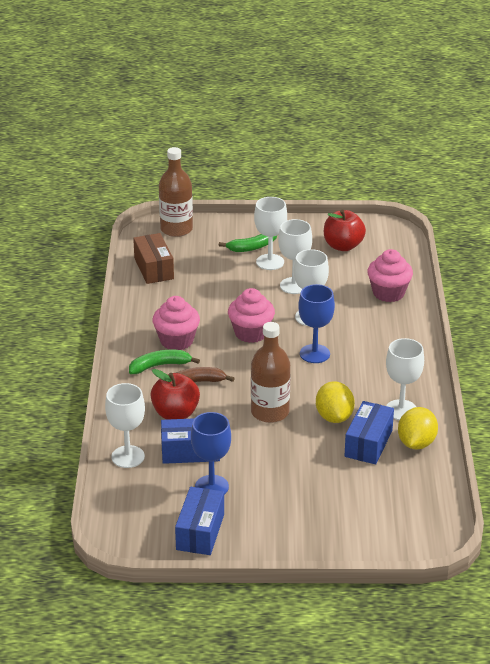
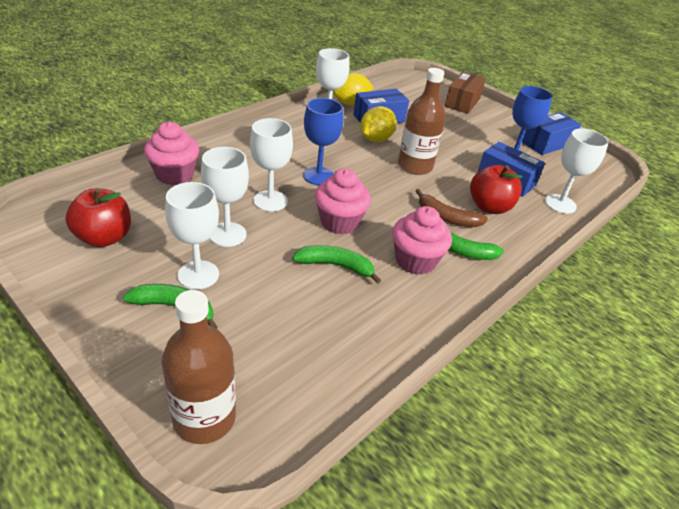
camera: 140 degrees left, 5 degrees up
(154, 268) = (325, 369): brown box -> brown box (462, 102)
(214, 309) = (335, 266): none -> green banana

